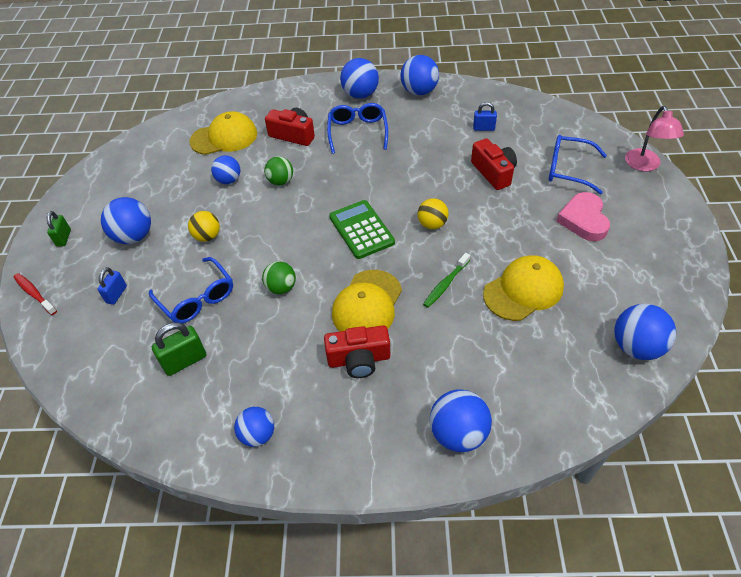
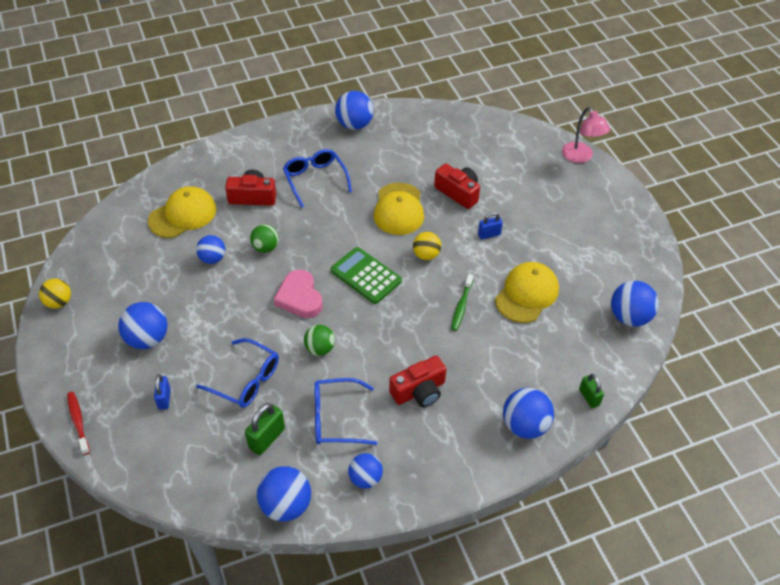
camera: 25 degrees left, 0 degrees up
(34, 294) = (78, 422): red toothbrush -> red toothbrush turned 45 degrees clockwise
(64, 238) = (73, 360): green padlock -> green padlock (589, 397)
(207, 236) = (223, 319): yellow ball -> yellow ball (59, 302)
(360, 95) = (298, 139): blue ball -> blue ball (286, 505)
(367, 304) = (403, 342): yellow cap -> yellow cap (399, 209)
(483, 128) = (431, 151): blue padlock -> blue padlock (489, 234)
(569, 170) = (521, 175): blue glasses -> blue glasses (337, 418)
(583, 220) = (550, 219): pink heart -> pink heart (299, 297)

